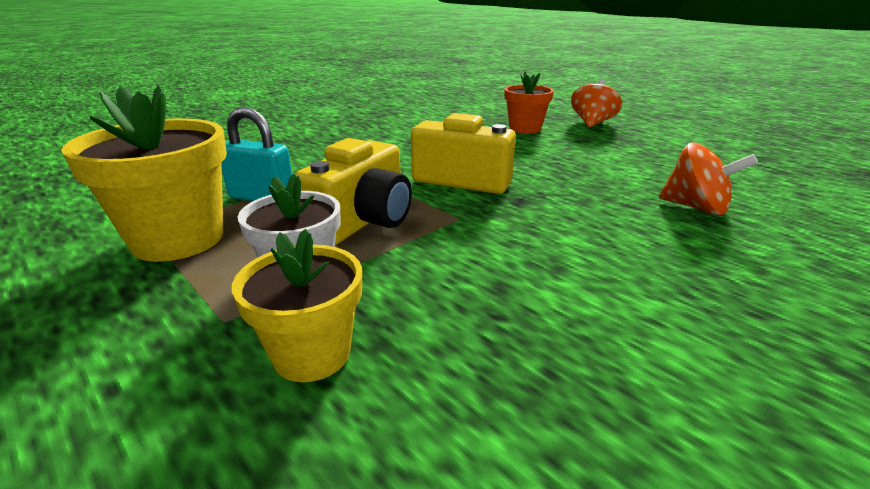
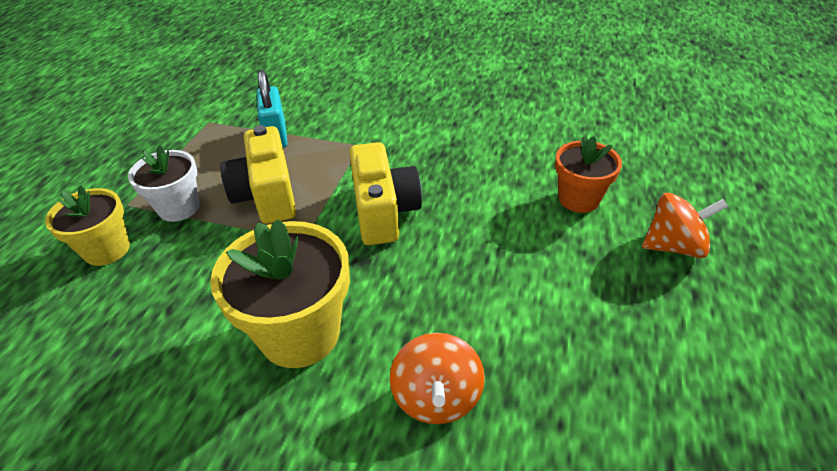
camera: 60 degrees right, 15 degrees up
(178, 239) = (201, 140): yellow flower pot -> yellow flower pot (300, 333)
(363, 221) = (267, 195): yellow camera -> yellow camera turned 75 degrees clockwise

